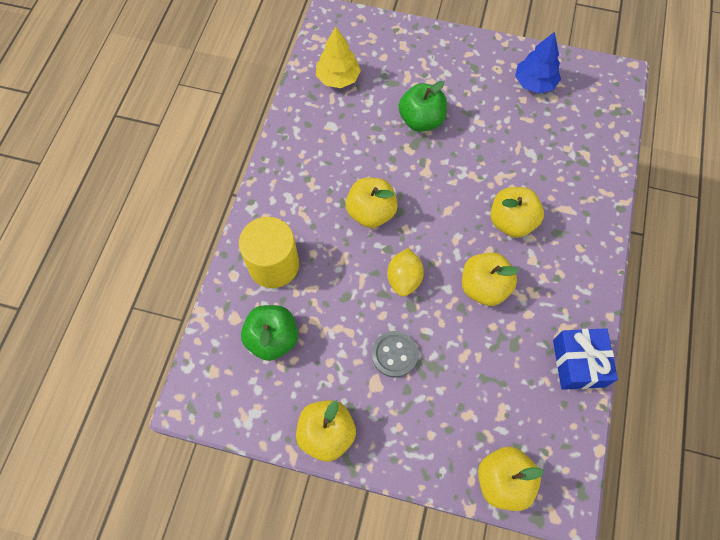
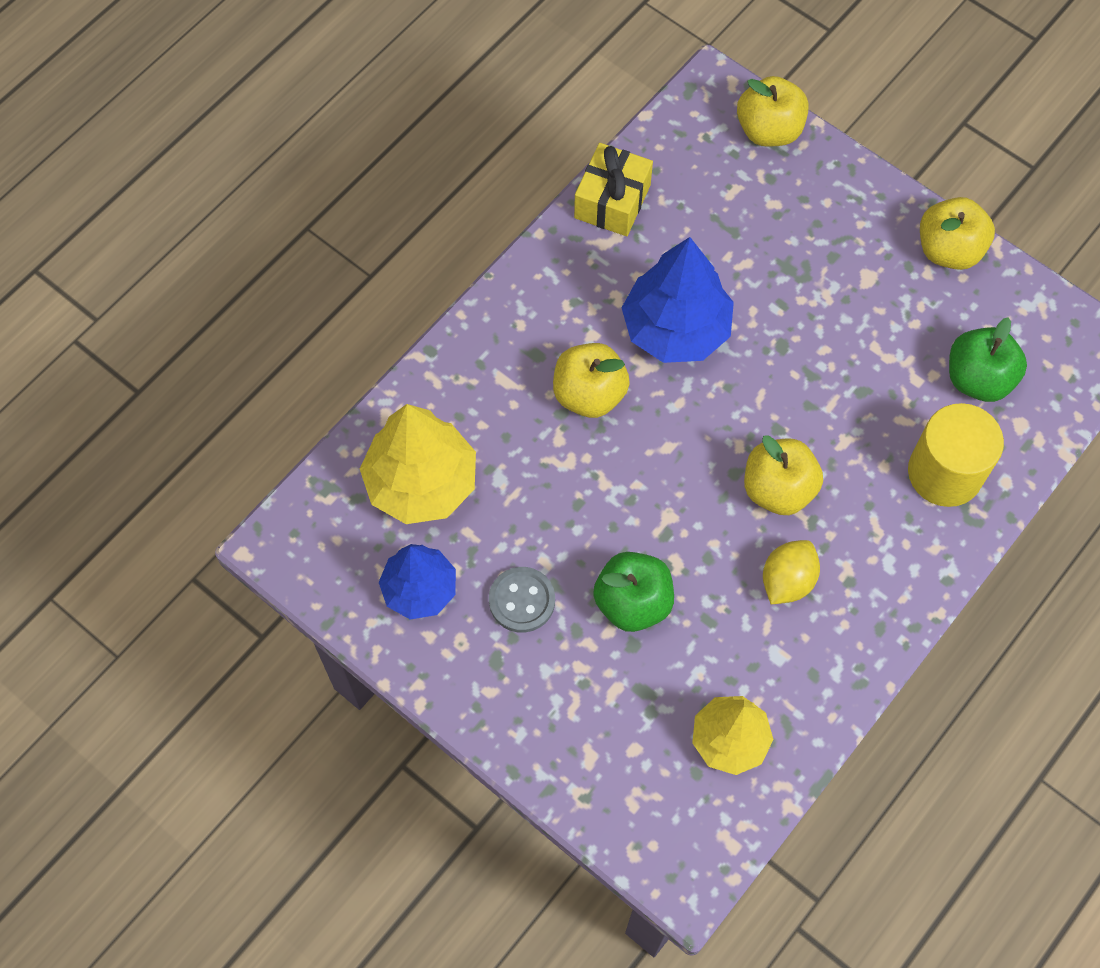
camera: 155 degrees left, 0 degrees up
(394, 354) = (830, 299): grey button -> grey button (522, 600)
(404, 279) = (775, 381): yellow lemon -> yellow lemon (787, 581)
(484, 287) = (675, 329): yellow apple -> blue tree
(571, 134) = (421, 482): none -> yellow tree
(578, 363) = (612, 201): blue gift -> yellow gift

